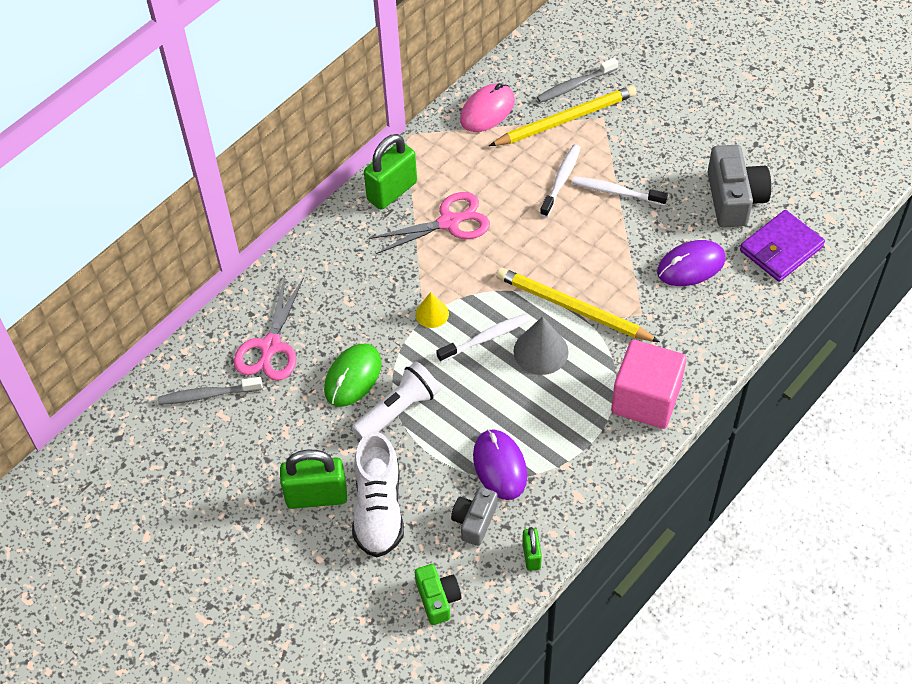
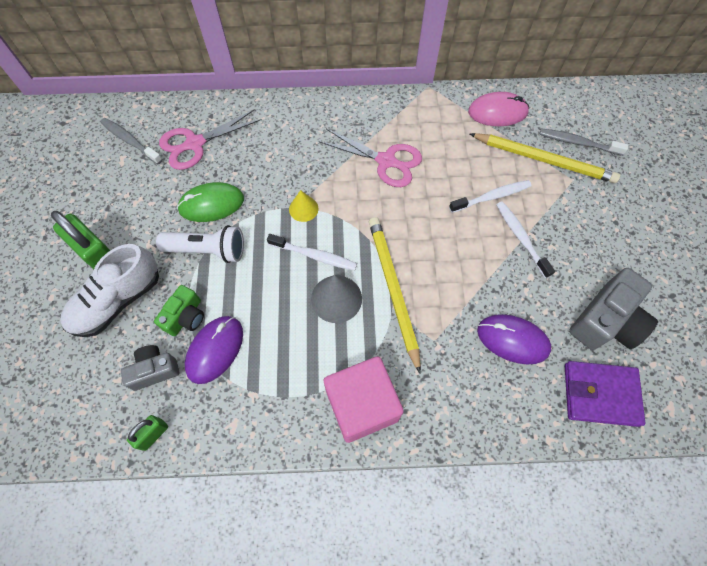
camera: 45 degrees right, 10 degrees up
(392, 191) = (376, 113): green padlock -> none
(437, 598) = (69, 398): green camera -> green camera (185, 317)

